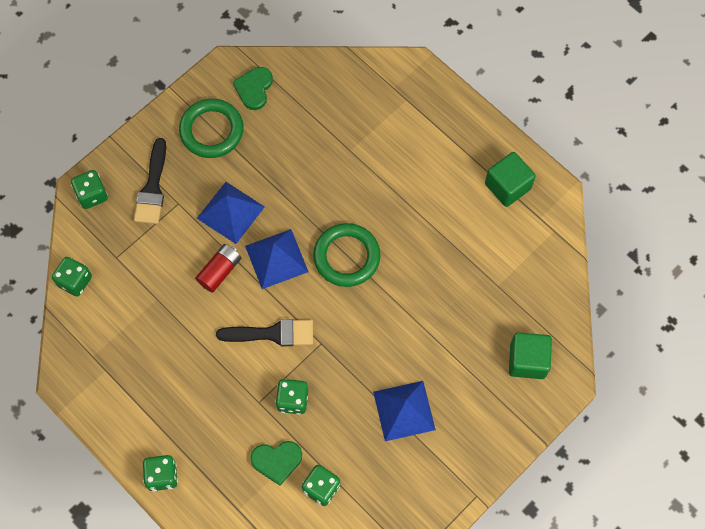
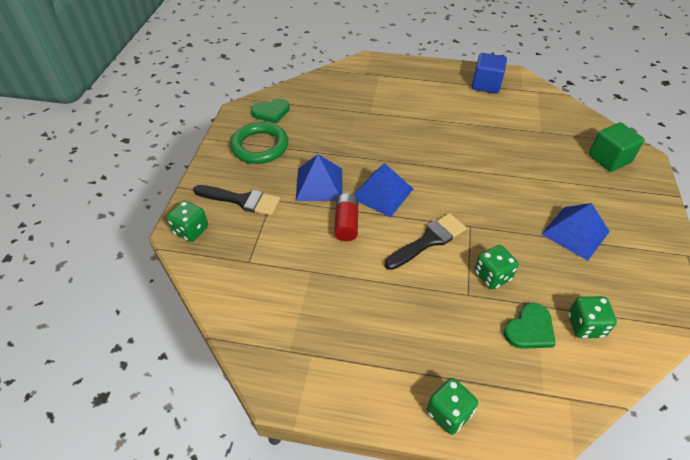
camera: 35 degrees left, 20 degrees down
(75, 281) = (223, 300): green dice -> none
(152, 188) = (241, 200): black brush -> black brush turned 45 degrees counterclockwise
(254, 88) = (271, 112): green heart -> green heart turned 90 degrees counterclockwise
(346, 257) = (430, 166): green ring -> none
(507, 186) = (486, 85): green cube -> blue cube

